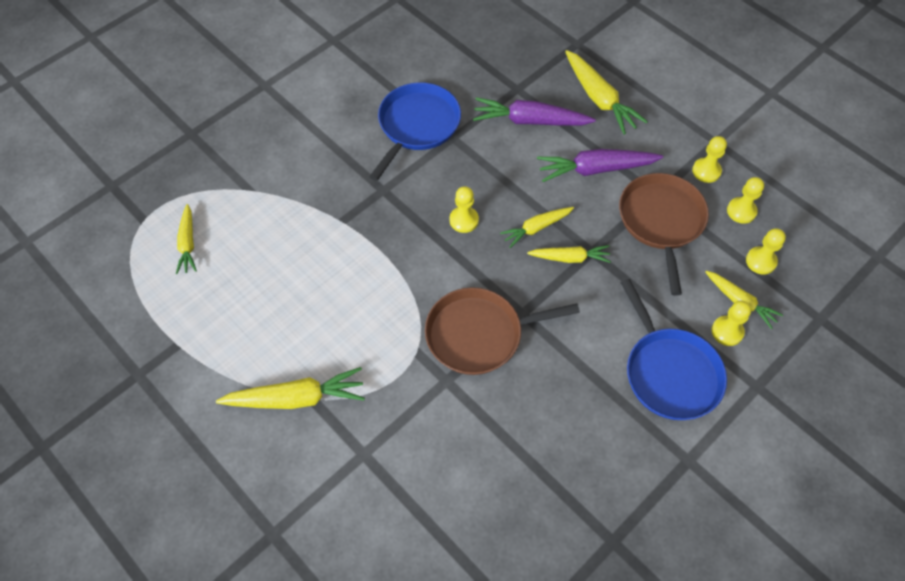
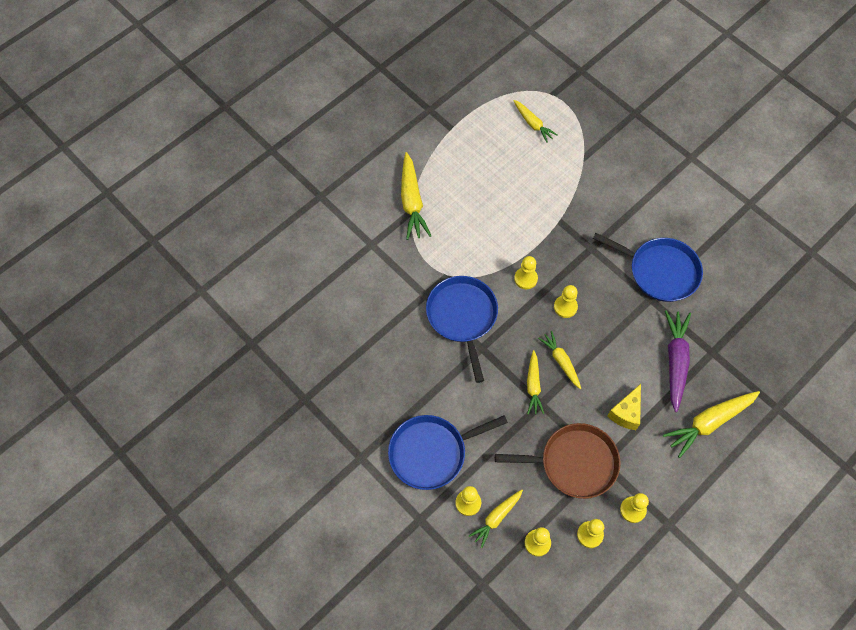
camera: 90 degrees right, 5 degrees up
(188, 244) = (533, 124): yellow carrot -> yellow carrot turned 120 degrees counterclockwise
(424, 261) = (525, 278): none -> yellow pawn
(479, 334) = (462, 317): brown pan -> blue pan
(595, 169) = (626, 413): purple carrot -> yellow cheese

